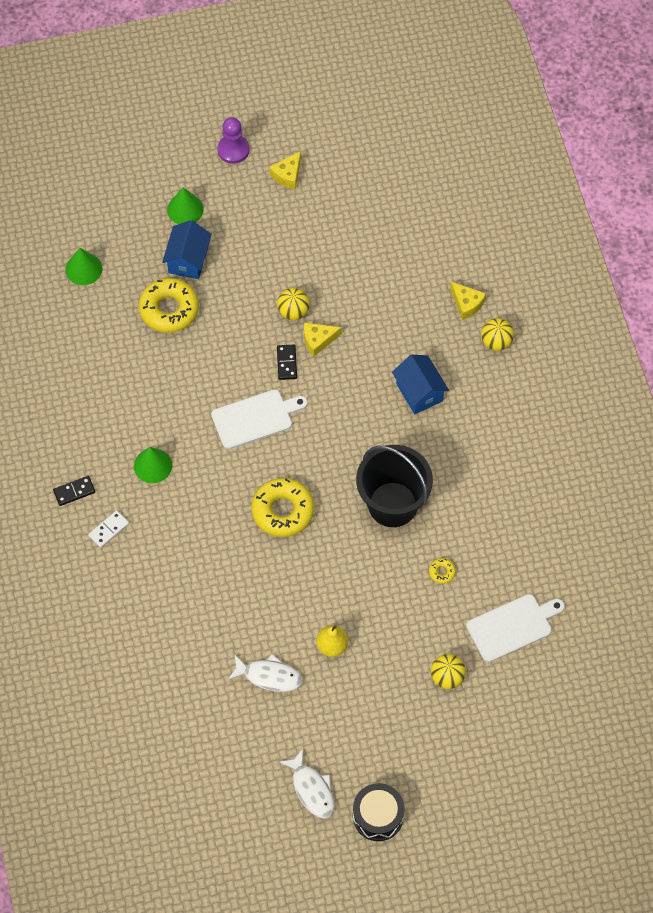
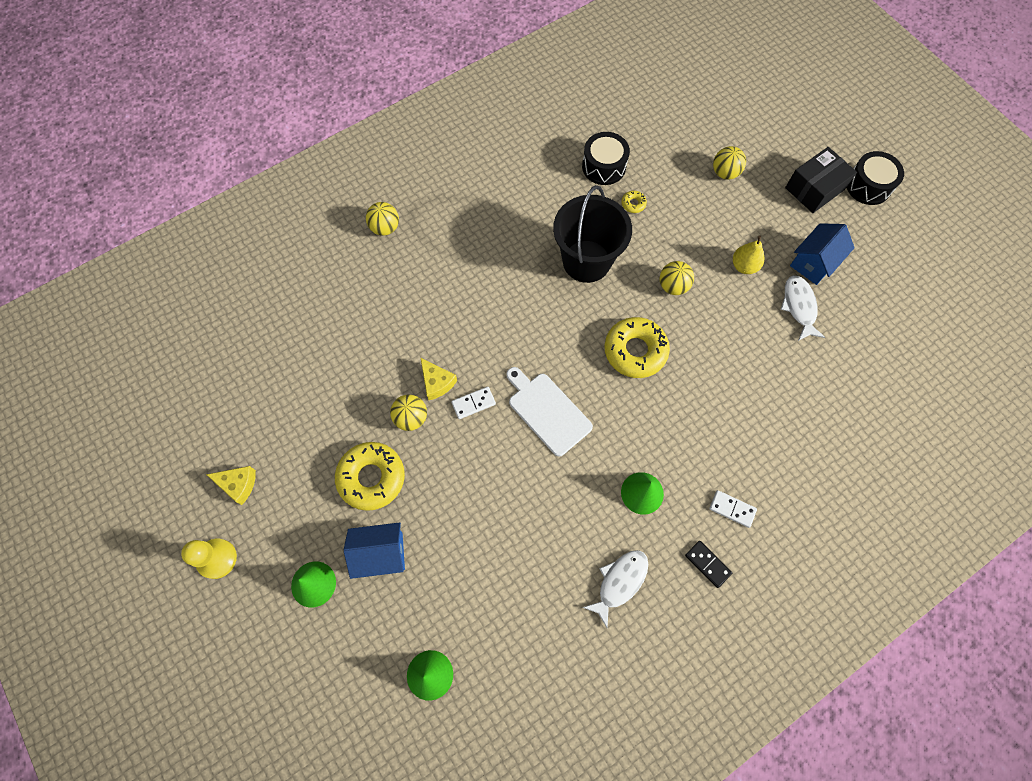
camera: 110 degrees left, 5 degrees up
(169, 309) = (451, 550): yellow donut -> yellow donut (371, 478)
(233, 150) = (217, 558): purple pawn -> yellow pawn
(286, 363) = (473, 403): black domino -> white domino
(311, 789) = (876, 240): white fish -> white fish (619, 582)
(336, 571) = (673, 286): none -> yellow ball
(395, 758) = (814, 188): none -> black box
(419, 392) = (462, 275): blue house -> blue house (814, 262)
(466, 304) = (351, 263): yellow cheese -> none
(497, 562) = (604, 166): none -> black drum
(512, 626) = (656, 140): white cutting board -> none

